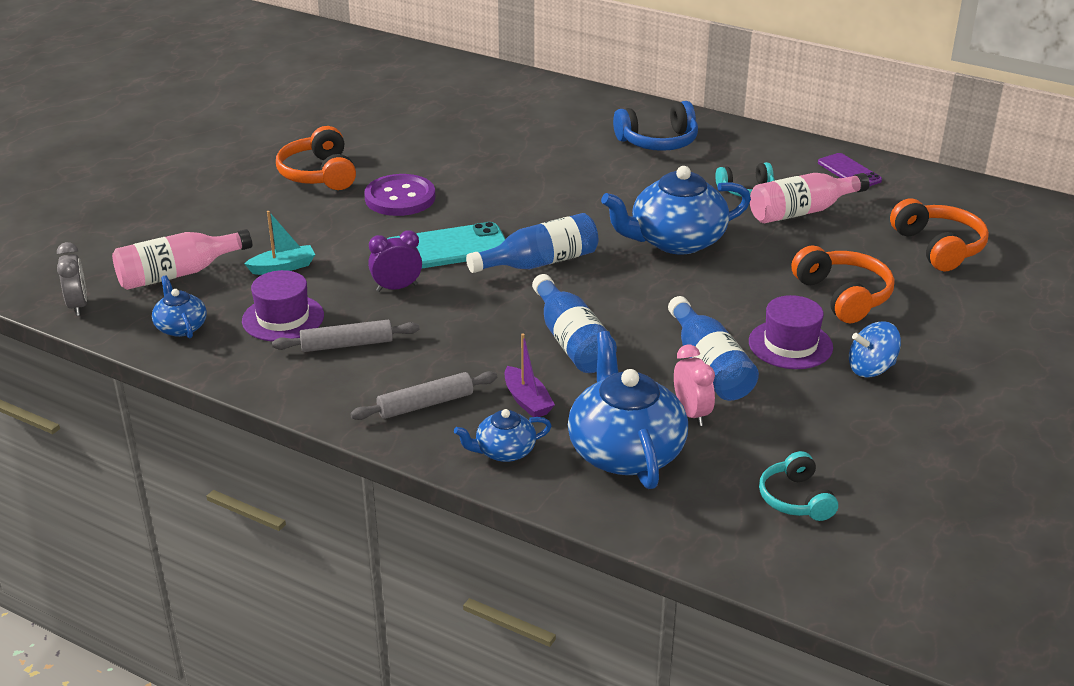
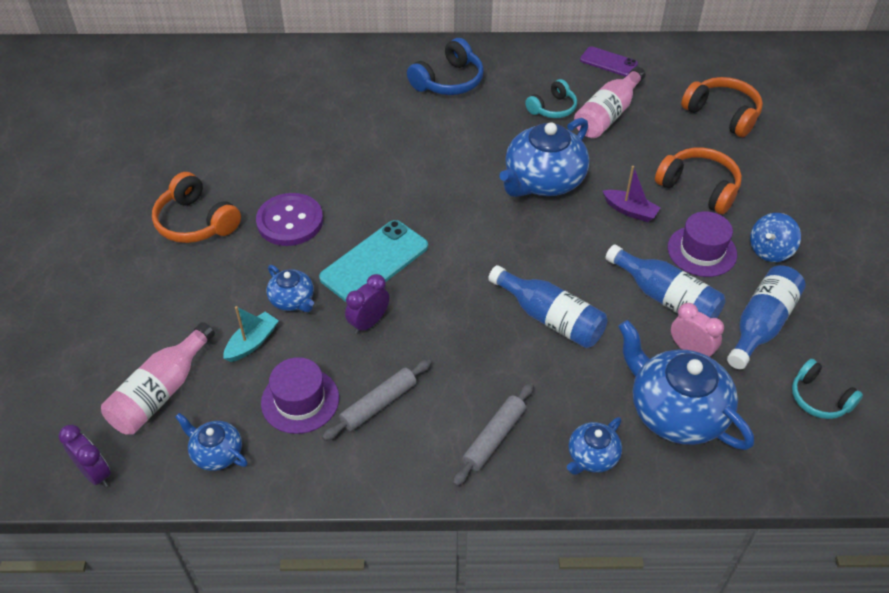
camera: 30 degrees left, 15 degrees up
(78, 305) = (95, 473): grey clock -> purple clock
(346, 251) = (292, 300): none -> blue teapot
(527, 401) = (567, 396): purple boat -> purple boat (630, 211)
(540, 262) = (460, 246): blue bottle -> blue bottle (761, 325)

